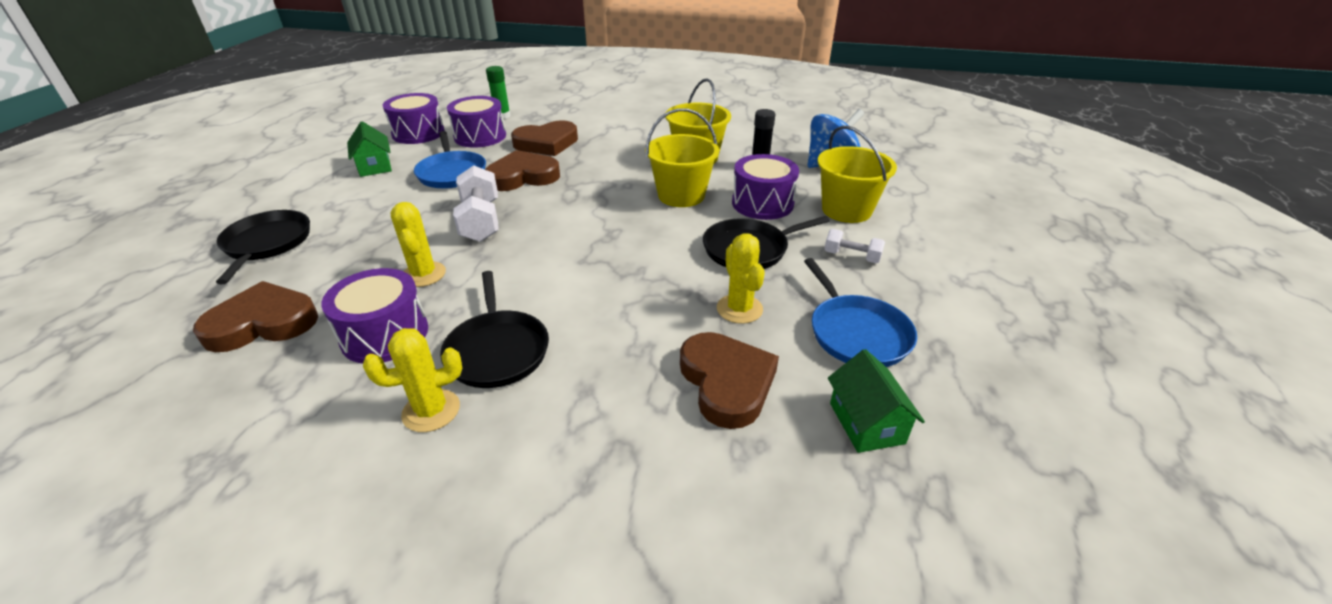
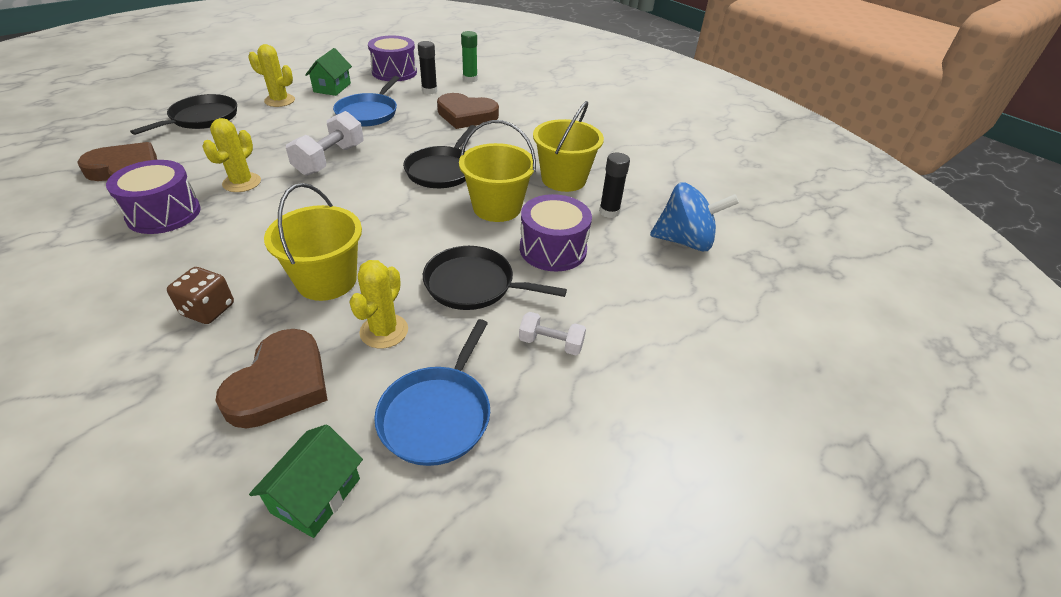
camera: 35 degrees right, 5 degrees up
(431, 411) = (109, 281): yellow cactus -> yellow cactus (279, 101)
(480, 136) = (429, 91): purple drum -> black glue stick
(497, 350) = (197, 262): black pan -> black pan (442, 170)
(523, 176) = (408, 136): brown heart -> none
(576, 375) = (208, 310): none -> brown dice
(846, 210) = (622, 296): yellow bucket -> yellow bucket (327, 280)
(851, 257) = (551, 343): white dumbbell -> white dumbbell turned 45 degrees counterclockwise

